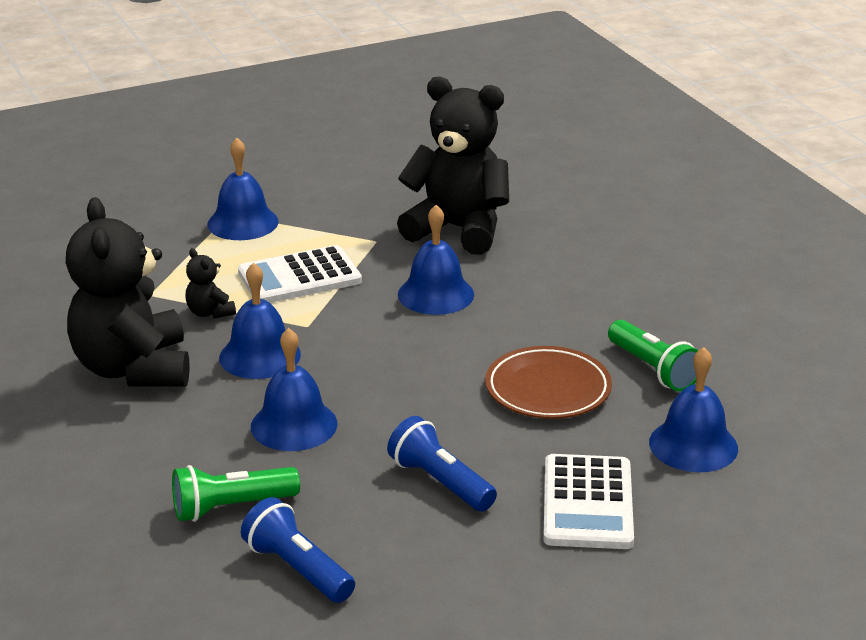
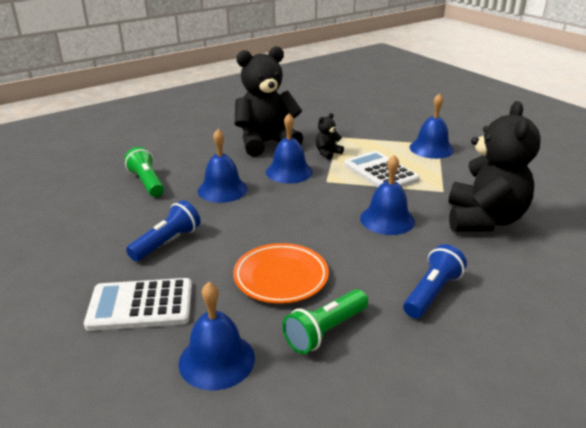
camera: 80 degrees right, 0 degrees up
(298, 569) = (92, 206): blue flashlight -> blue flashlight (432, 293)
(548, 389) = (281, 277): brown plate -> orange plate

